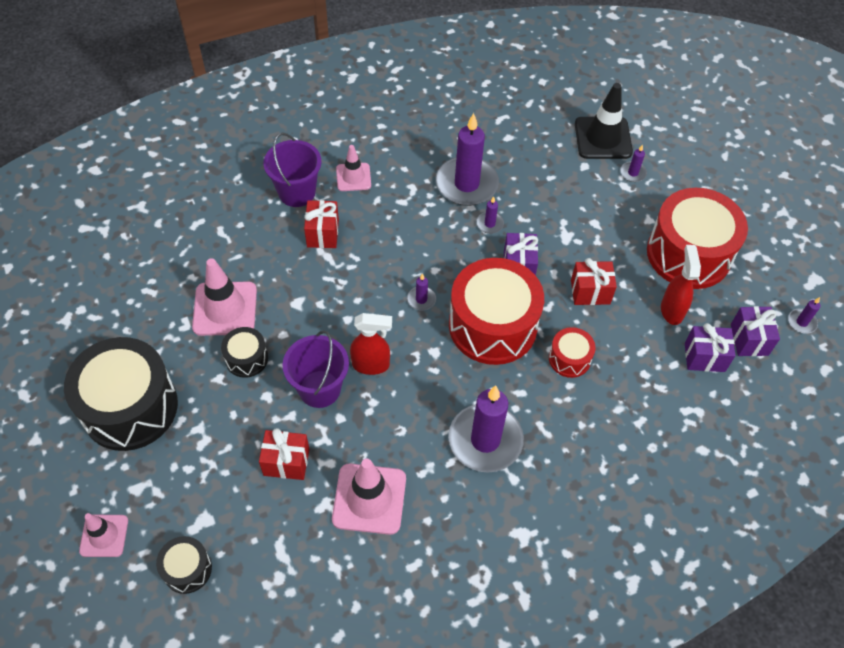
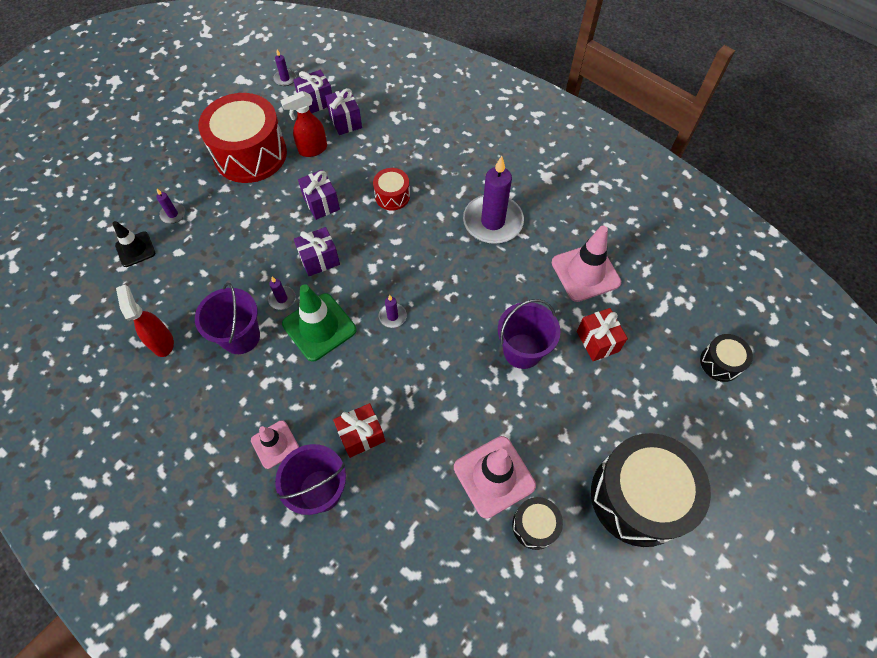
camera: 115 degrees left, 5 degrees up
(104, 536) = (746, 440): pink traffic cone -> none
(246, 358) = (531, 425): black drum -> black drum (535, 525)
(371, 365) = (477, 324): red spray bottle -> red spray bottle (162, 342)
(443, 241) = (319, 327): none -> green traffic cone
(466, 184) = (240, 337): purple candle -> purple bucket
(492, 326) = (390, 255): red drum -> none
(590, 292) = (321, 203): red gift -> purple gift
(603, 138) = (135, 249): black traffic cone -> black traffic cone, size x0.61

